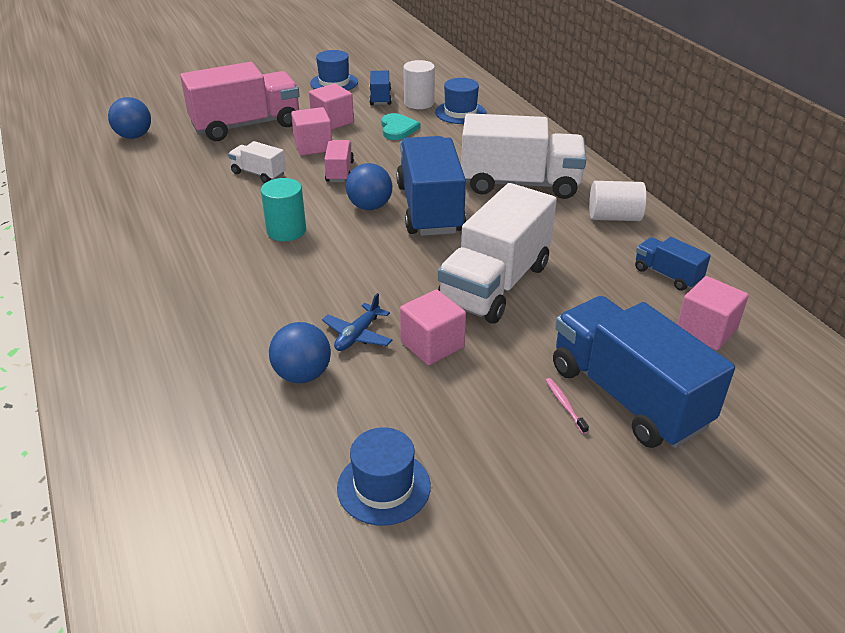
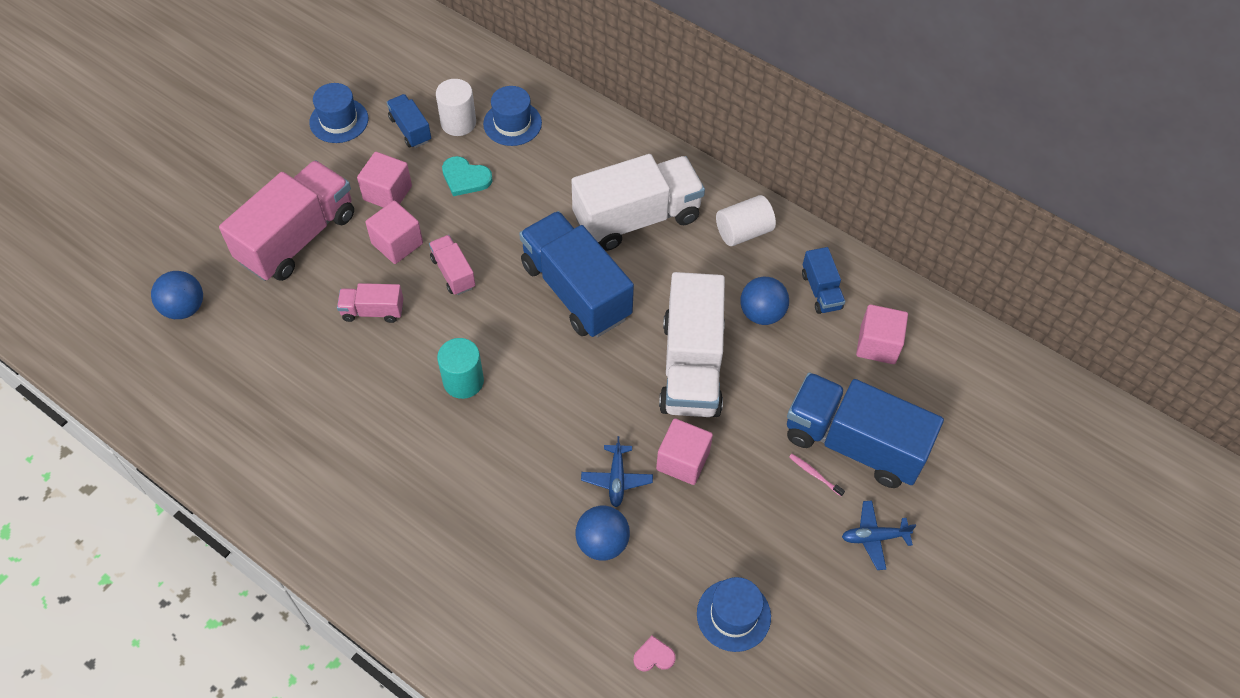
camera: 30 degrees left, 20 degrees up
(258, 174) = (373, 311): white truck -> pink truck
(270, 485) = (654, 656): none -> pink heart
(370, 206) = (518, 312): blue ball -> blue ball (761, 313)
(398, 129) = (465, 178): turquoise heart -> turquoise heart turned 150 degrees clockwise
(599, 485) = (874, 537): none -> blue plane
(667, 275) = (821, 291): blue truck -> blue truck turned 120 degrees counterclockwise

